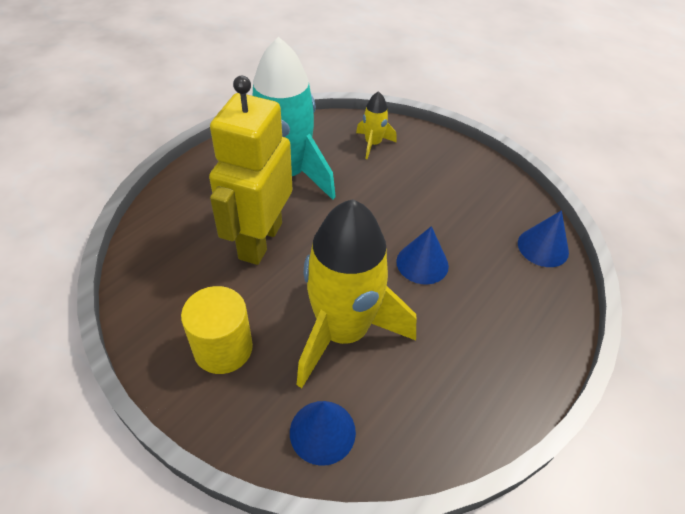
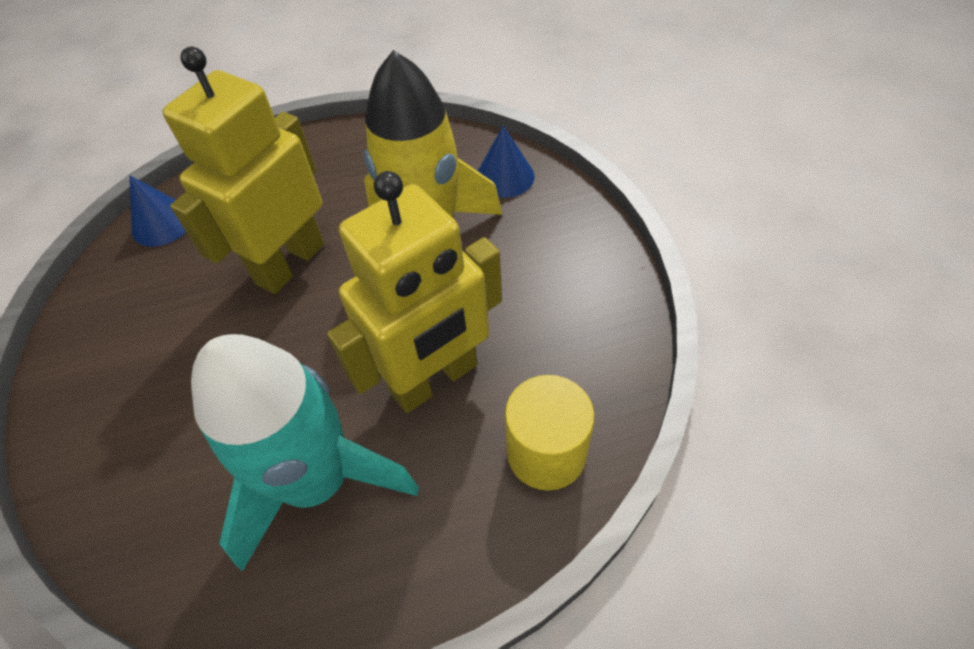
camera: 140 degrees left, 5 degrees up
(223, 348) = (549, 272): yellow cylinder -> yellow cylinder (546, 453)
(373, 144) = (141, 475): yellow rocket -> none
(422, 263) = (290, 263): blue cone -> yellow robot

